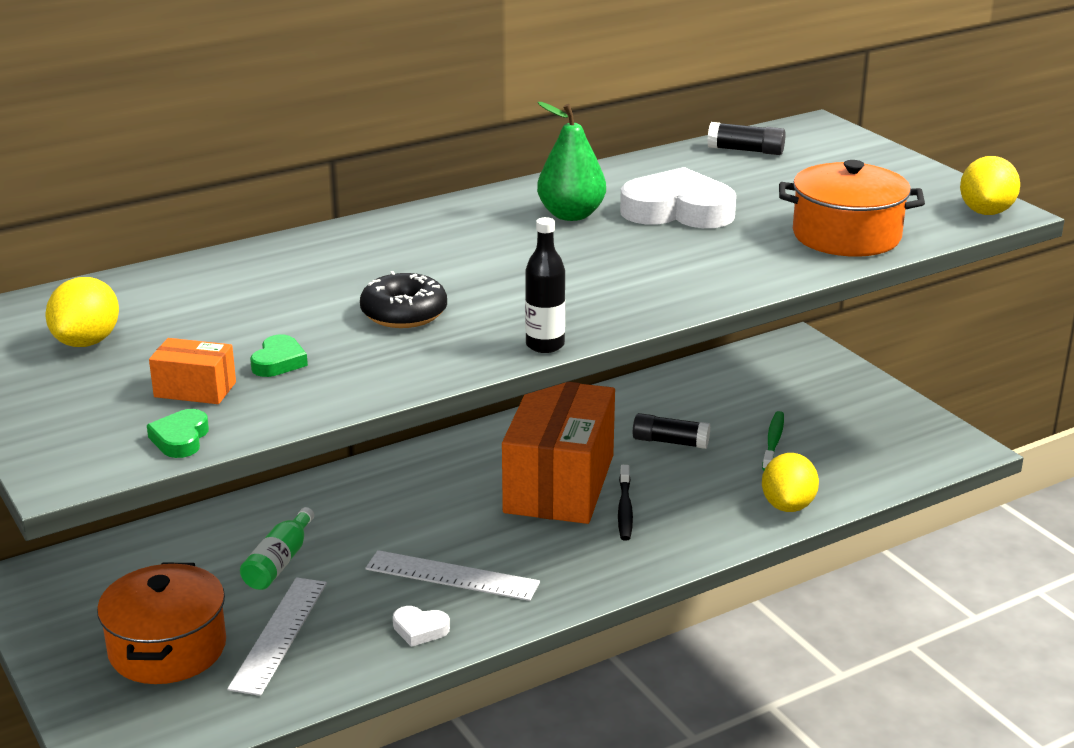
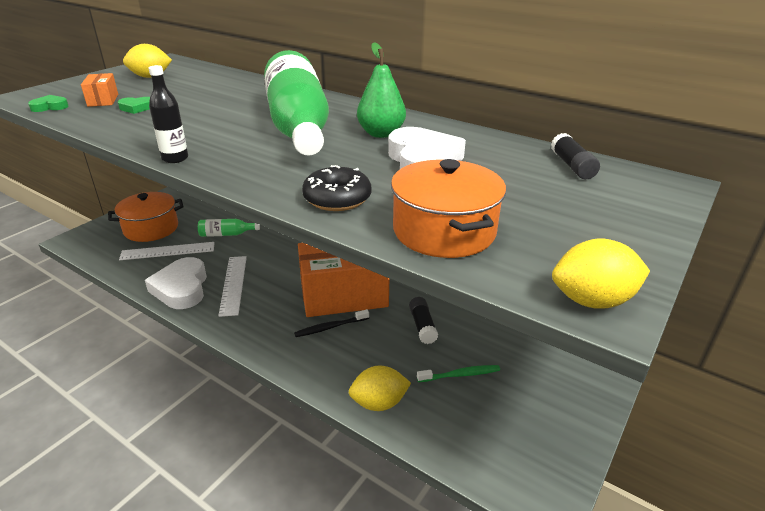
camera: 65 degrees right, 5 degrees up
(404, 313) = (206, 120): black donut -> black donut (337, 198)
(420, 629) = (181, 288): white heart -> white heart, size x2.15
(493, 256) = (298, 126): none -> green bottle

